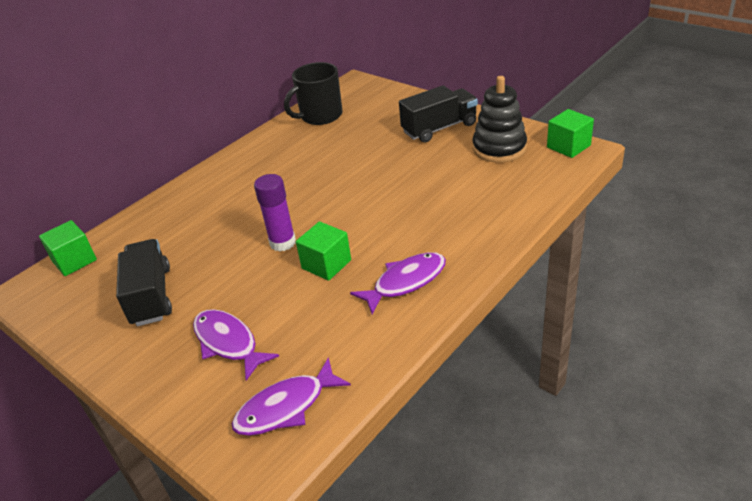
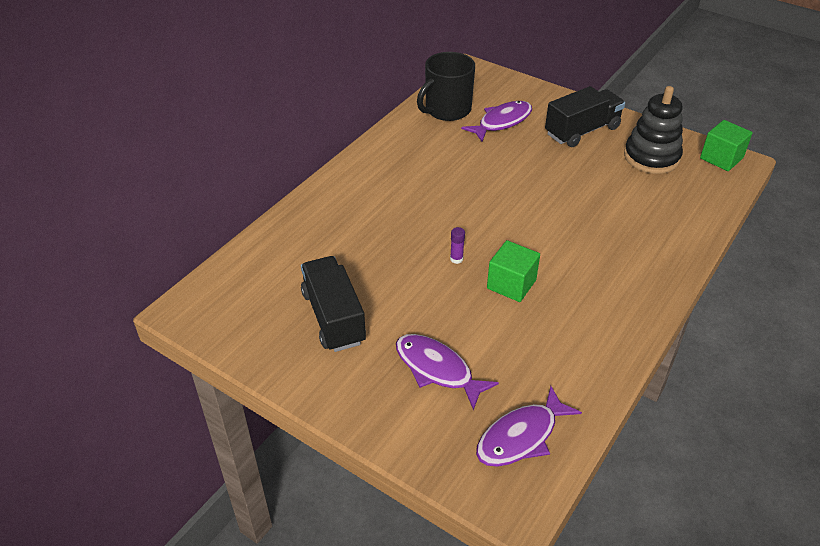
camera: 10 degrees left, 5 degrees up
(74, 261) = (229, 275): green cube -> none
(282, 243) = (456, 259): purple glue stick -> purple glue stick, size x0.48
(405, 282) = (599, 305): purple fish -> purple fish (502, 122)

